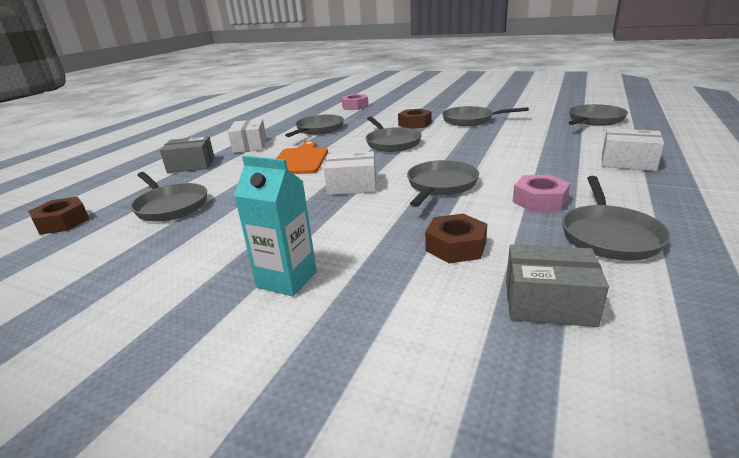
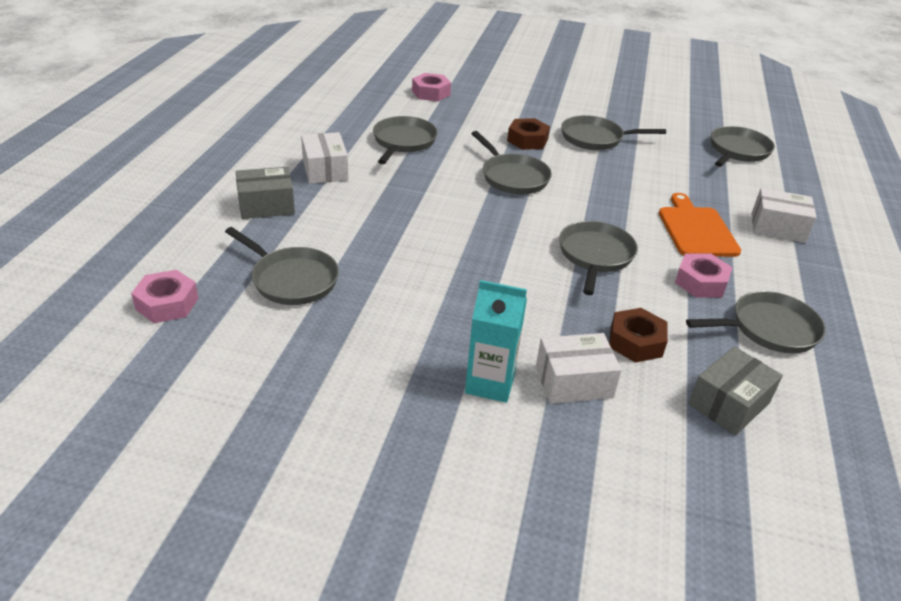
camera: 15 degrees left, 10 degrees up
(62, 222) = (167, 304): brown nut -> pink nut
(300, 160) = (410, 203): orange cutting board -> orange cutting board (696, 230)
(352, 186) = (496, 252): white box -> white box (574, 382)
(548, 302) = (729, 403): grey box -> grey box turned 45 degrees counterclockwise
(609, 235) = (768, 329): grey pan -> grey pan turned 105 degrees counterclockwise

